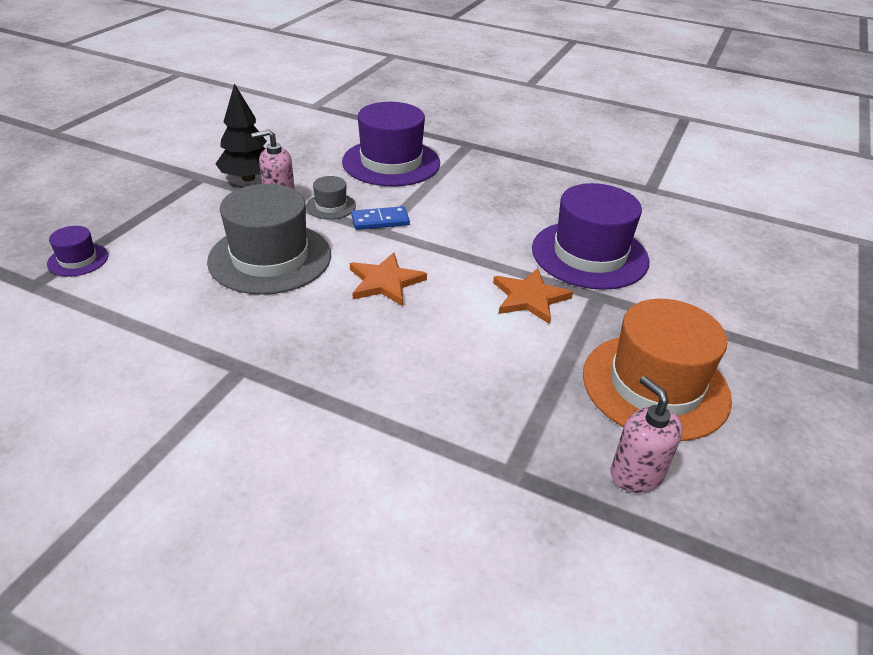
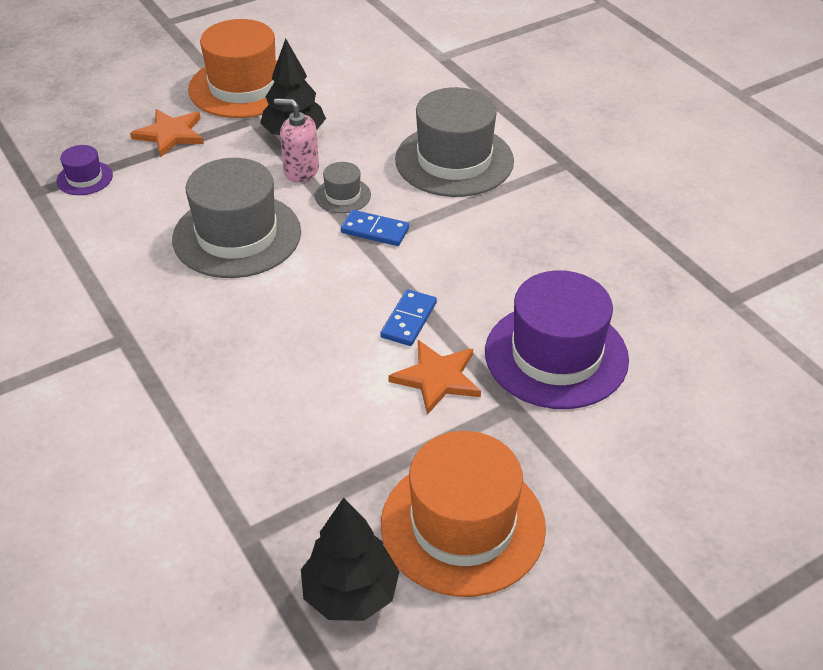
camera: 35 degrees right, 5 degrees up
(171, 159) = (243, 87): none -> orange hat
(385, 282) = (315, 303): orange star -> orange star (170, 134)
(391, 162) = (454, 160): purple hat -> grey hat
(468, 268) = (408, 320): none -> blue domino
(636, 474) = (350, 594): pink soap dispenser -> black tree

